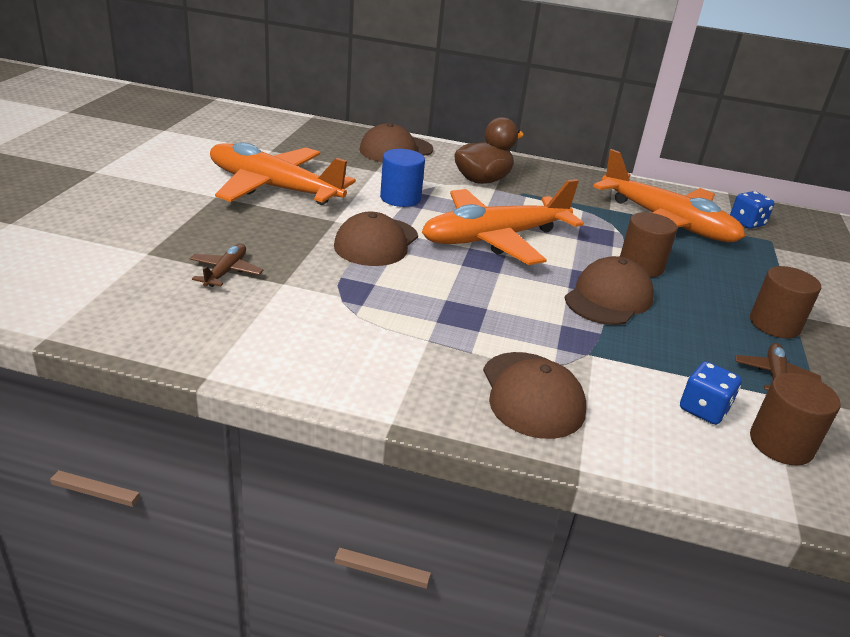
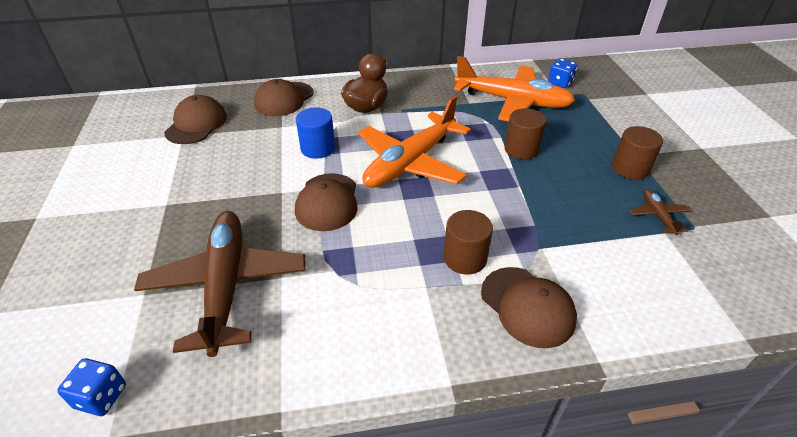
camera: 20 degrees left, 10 degrees up
(226, 272) = (226, 286): brown plane -> brown plane, size x2.38
(274, 188) = (211, 176): orange plane -> none
(608, 298) = (519, 189): brown cap -> brown cap (196, 124)
(703, 409) = (637, 266): blue dice -> blue dice (101, 397)
(781, 444) = (696, 274): brown cylinder -> brown cylinder (465, 258)

